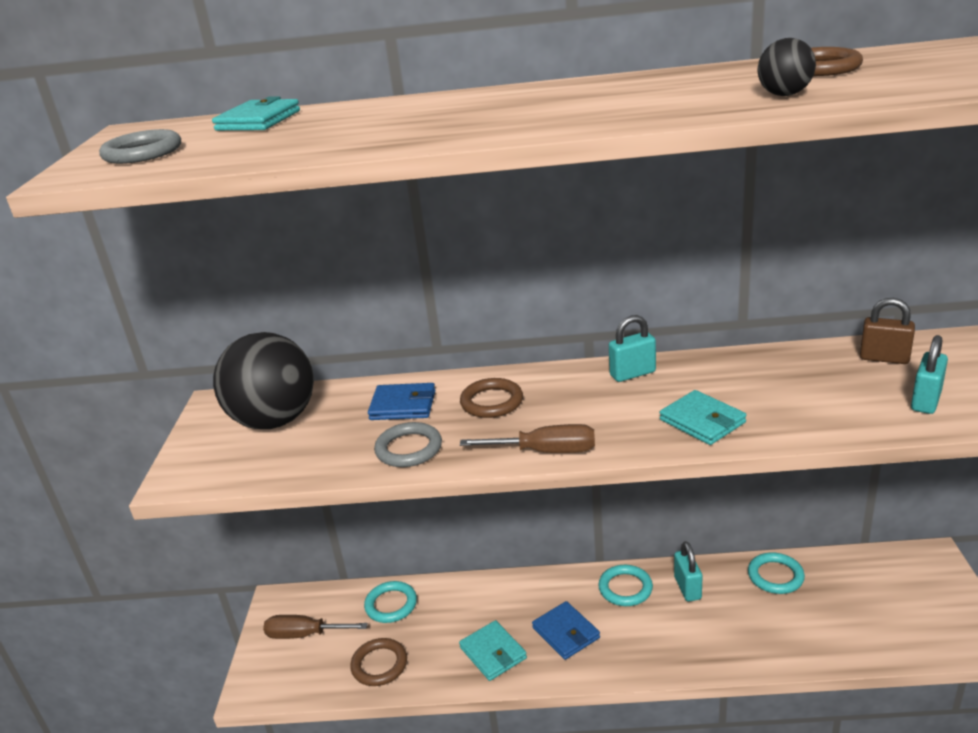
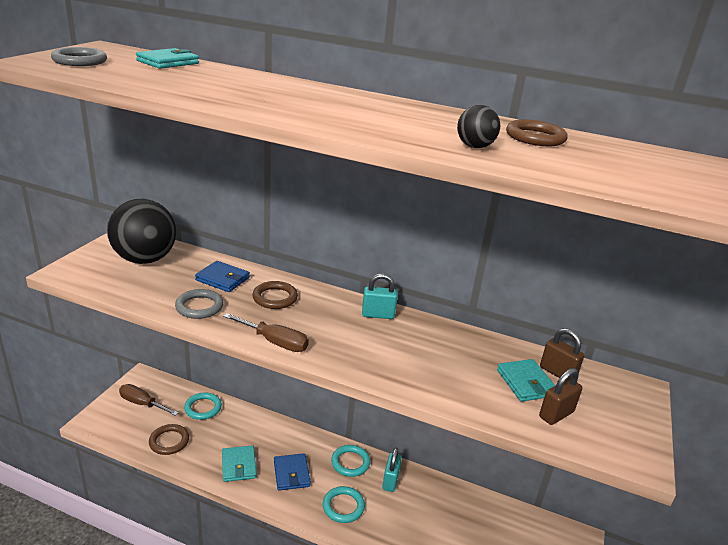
camera: 15 degrees right, 0 degrees up
(702, 421) = (390, 364): turquoise wallet -> turquoise wallet (526, 383)
(775, 576) = (455, 500): turquoise ring -> turquoise ring (343, 506)
(926, 401) = (556, 414): turquoise padlock -> brown padlock

